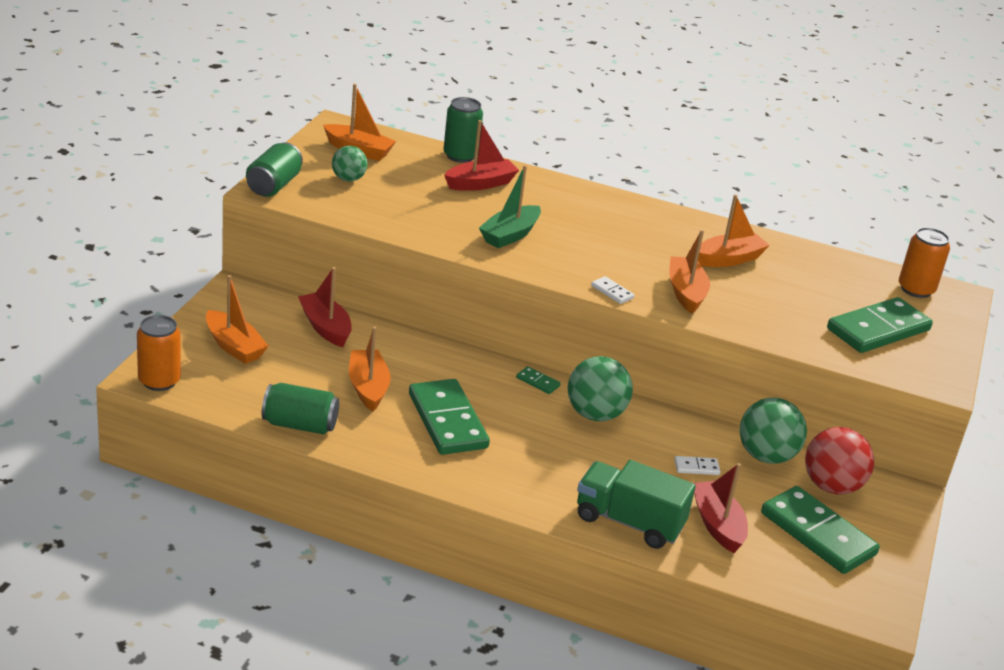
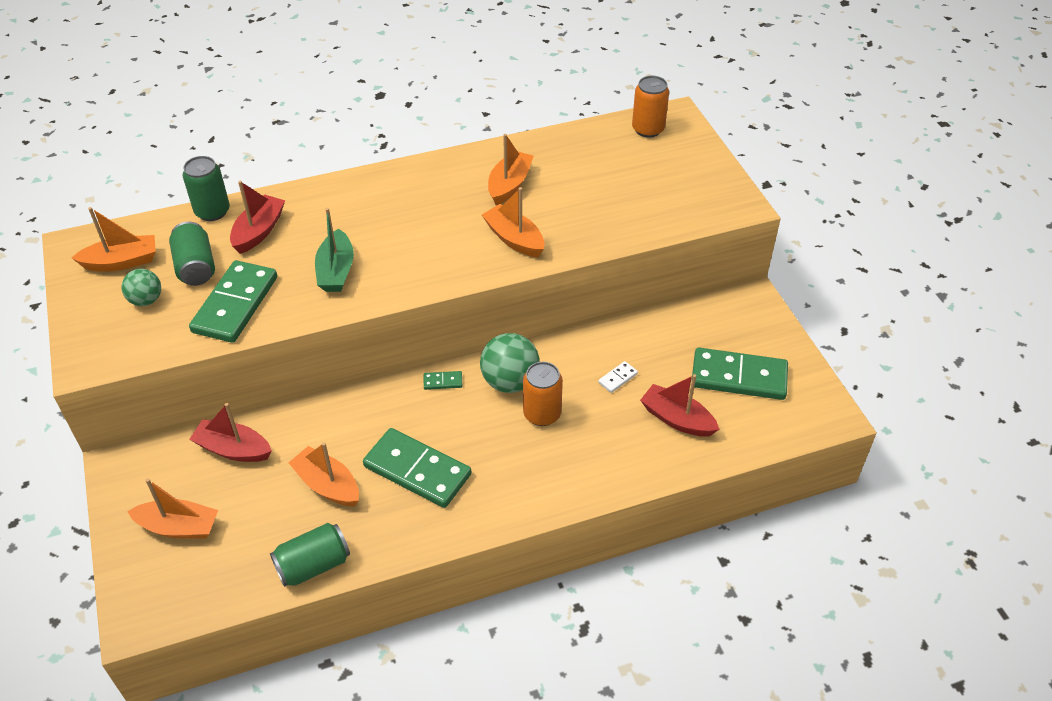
camera: 35 degrees left, 15 degrees up
(159, 381) = (152, 614): orange can -> orange can (542, 414)
(273, 185) = (88, 353): green can -> green can (196, 267)
(612, 292) = (465, 276): white domino -> none
(629, 522) = (624, 463): green truck -> none
(766, 456) = (648, 333): green ball -> none
(831, 486) = (708, 328): red ball -> none
(878, 329) = (662, 184): green domino -> green domino (235, 304)

